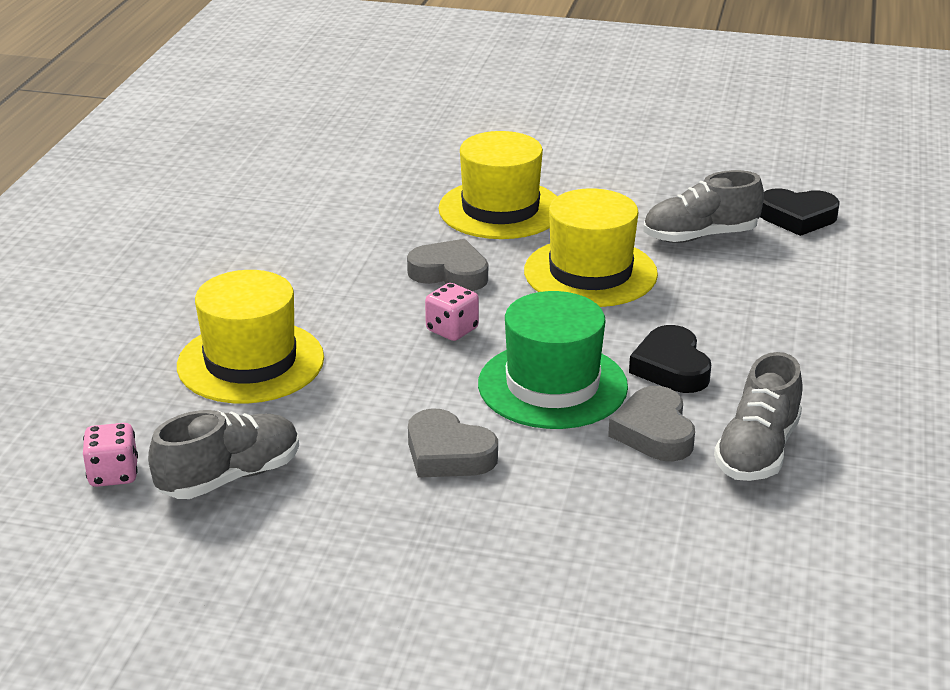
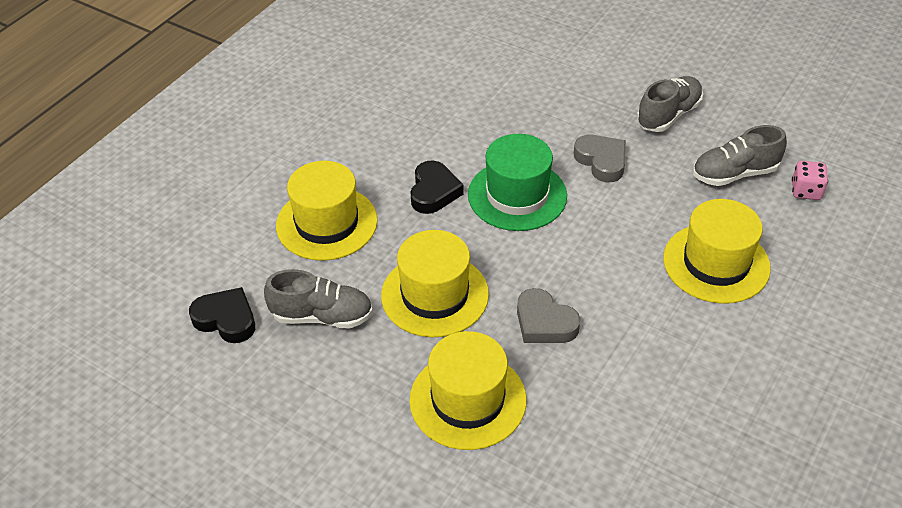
camera: 160 degrees left, 15 degrees up
(452, 330) = (564, 260): pink dice -> none
(654, 432) = (474, 148): grey heart -> none
(757, 451) = (425, 124): grey shoe -> grey shoe (668, 115)
(778, 310) = (326, 223): none -> yellow hat

